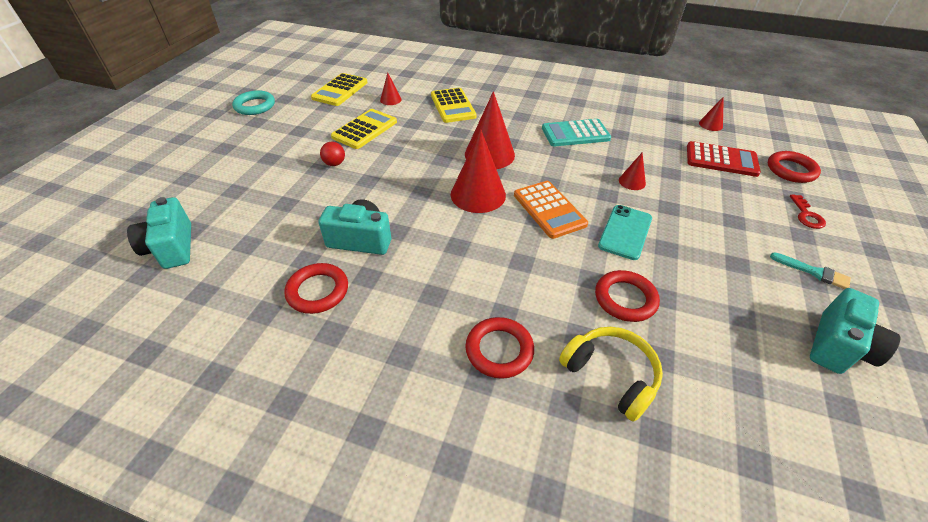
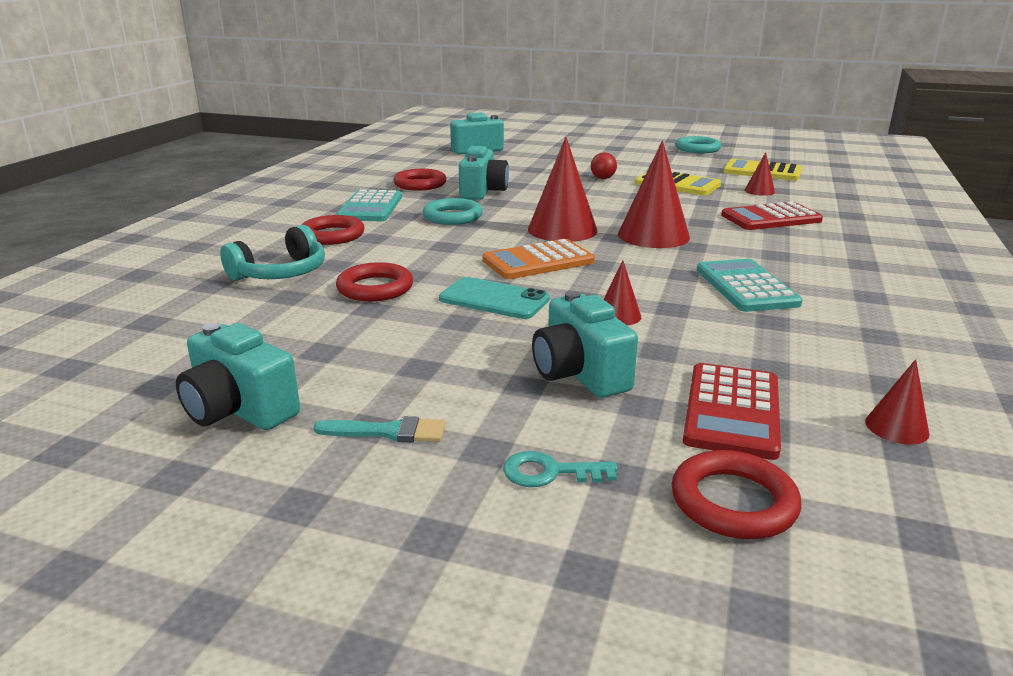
camera: 90 degrees right, 20 degrees down
(403, 328) = (370, 207): none -> turquoise calculator
(441, 259) = (452, 216): none -> turquoise ring
(453, 106) = (771, 218): yellow calculator -> red calculator
(611, 375) = (281, 273): yellow headphones -> turquoise headphones
(711, 201) = (579, 374): none -> turquoise camera
(806, 215) = (550, 472): red key -> turquoise key
(813, 272) = (387, 432): turquoise brush -> turquoise brush turned 120 degrees counterclockwise

